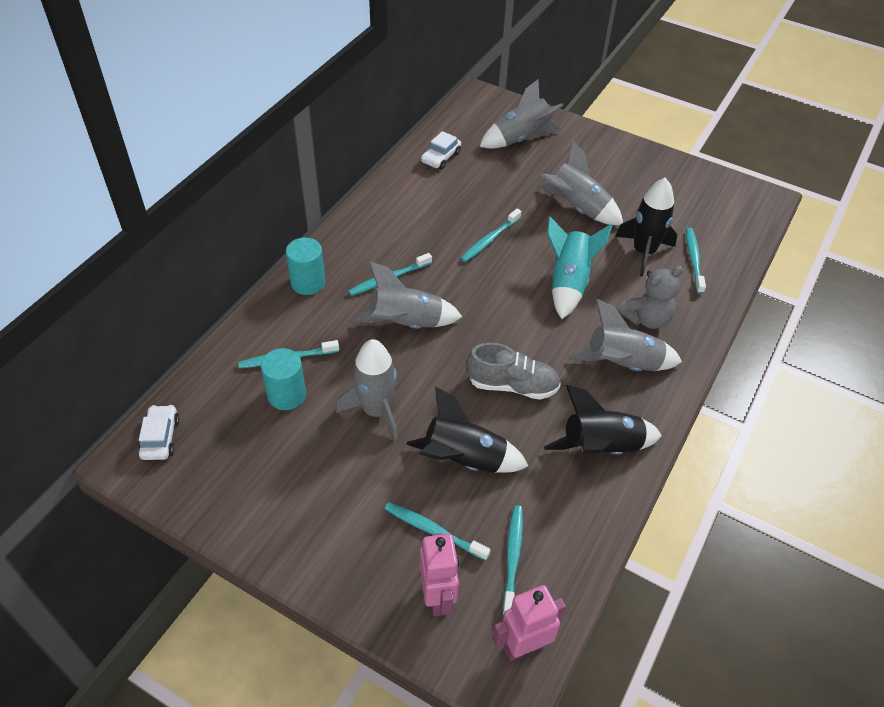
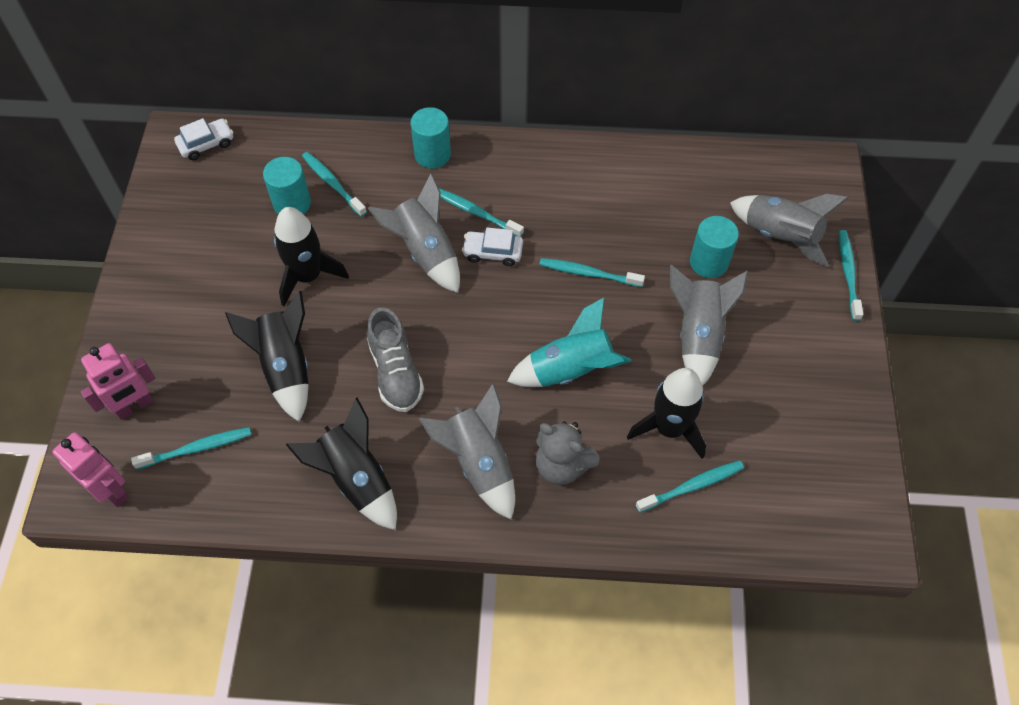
camera: 65 degrees right, 10 degrees up
(376, 411) = (308, 276): grey rocket -> black rocket
(433, 531) = (199, 375): turquoise toothbrush -> turquoise toothbrush (848, 274)
(441, 157) = (688, 177): white car -> white car (492, 252)
(520, 178) = (709, 262): none -> turquoise cylinder

